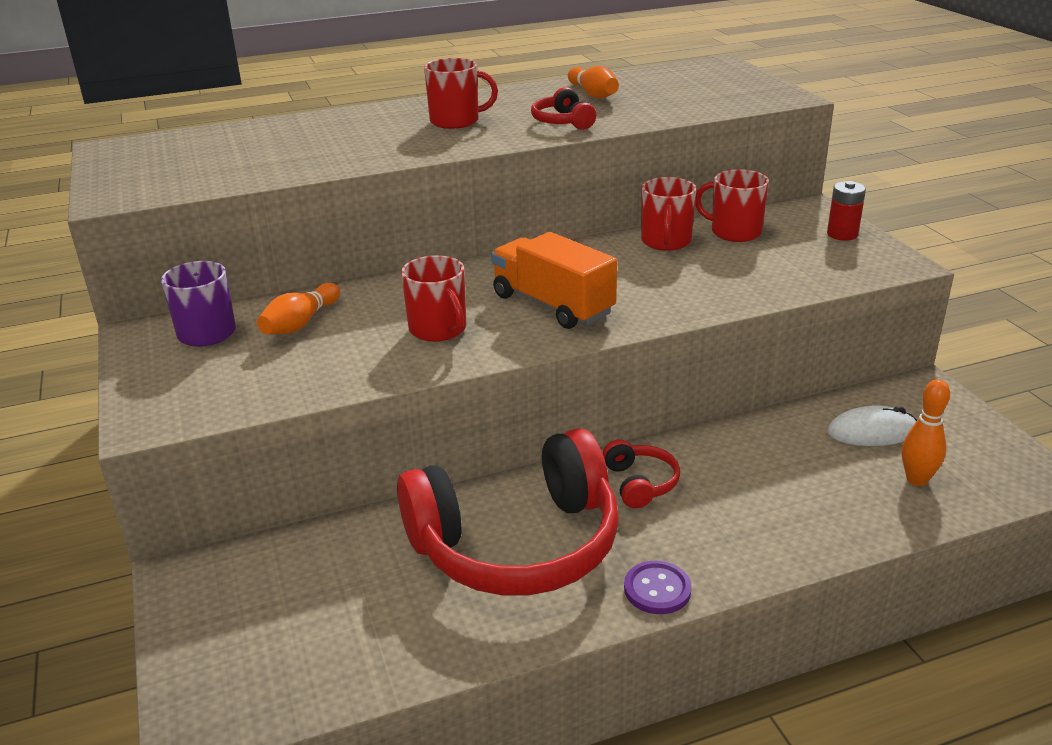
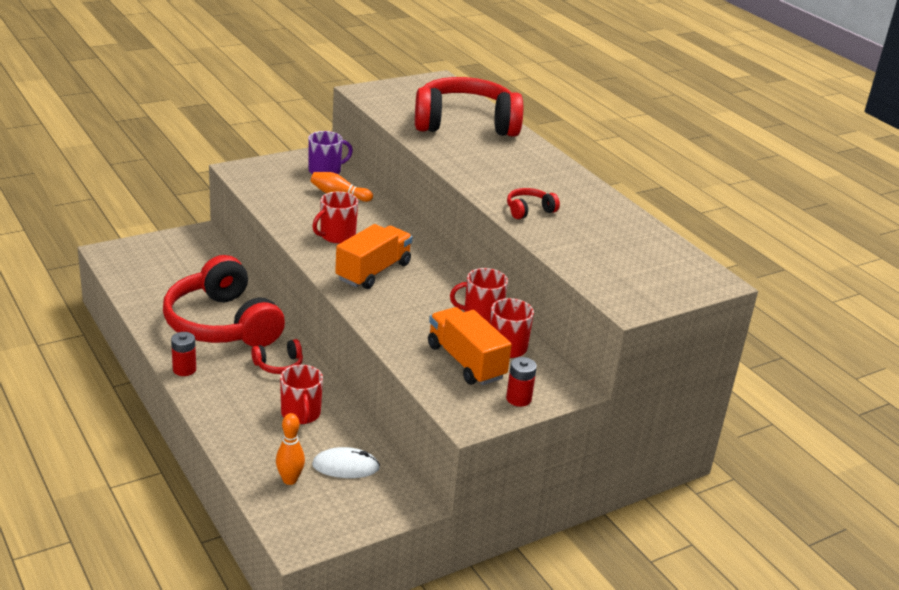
camera: 75 degrees right, 0 degrees up
(286, 140) = (465, 124): none -> red headphones
(456, 121) = (518, 173): red mug -> red mug (301, 414)
(593, 94) = (600, 222): orange bowling pin -> none
(657, 589) = (184, 369): purple button -> red battery
(774, 257) = (466, 362): none -> orange truck
(872, 432) = (345, 466): white mouse -> white mouse turned 75 degrees counterclockwise

